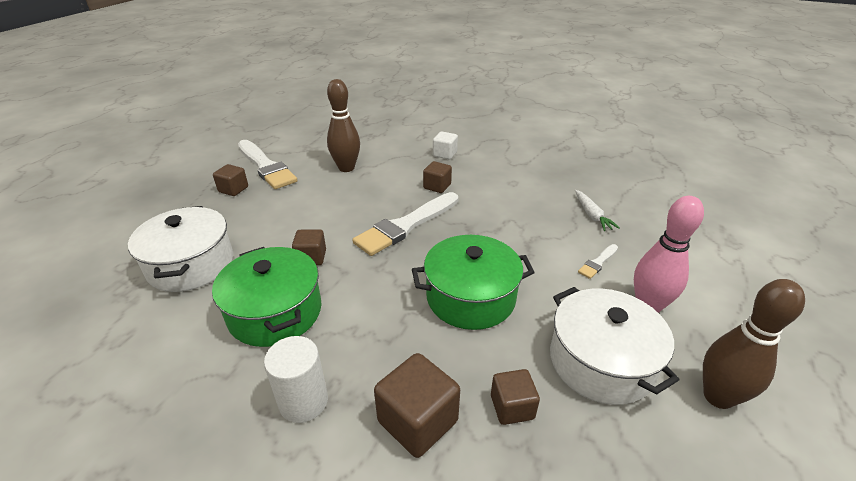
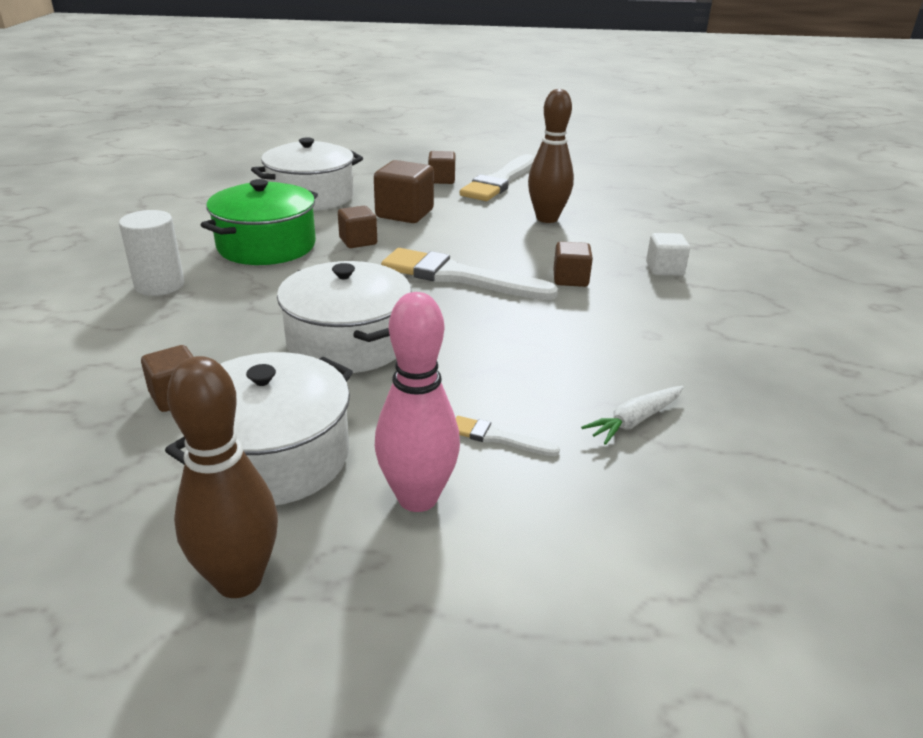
camera: 65 degrees right, 5 degrees down
(417, 421) = (147, 344): brown cube -> brown cube (404, 214)
(470, 297) = (348, 342): green pot -> white pot

